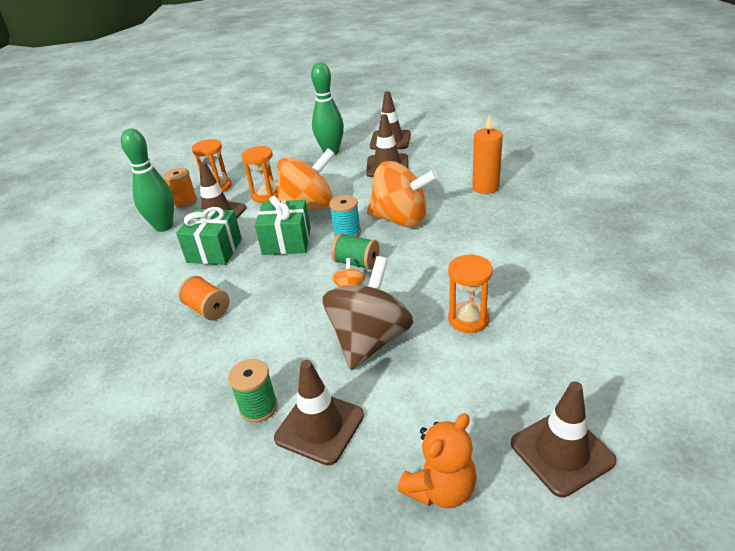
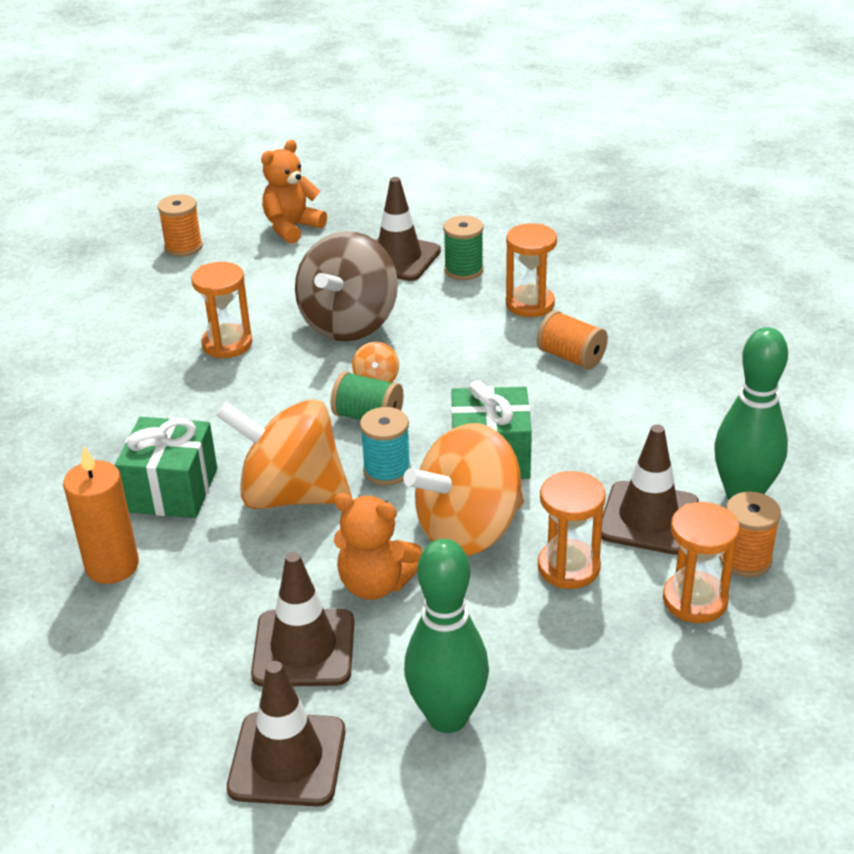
camera: 175 degrees right, 0 degrees up
(214, 250) = (611, 443): green gift -> green gift (172, 490)
(215, 362) = (530, 304): none -> orange hourglass
(356, 186) = (375, 584): none -> orange teddy bear
(561, 452) = (183, 247): brown traffic cone -> orange spool

